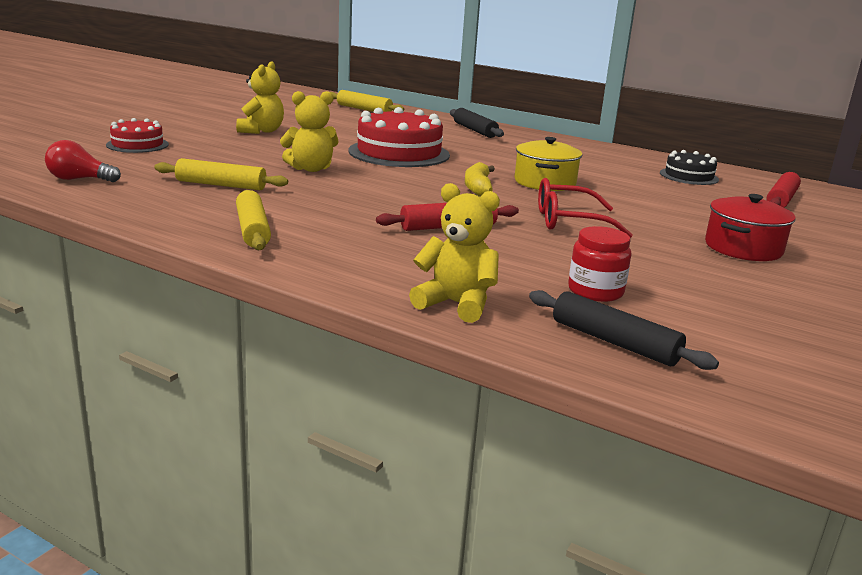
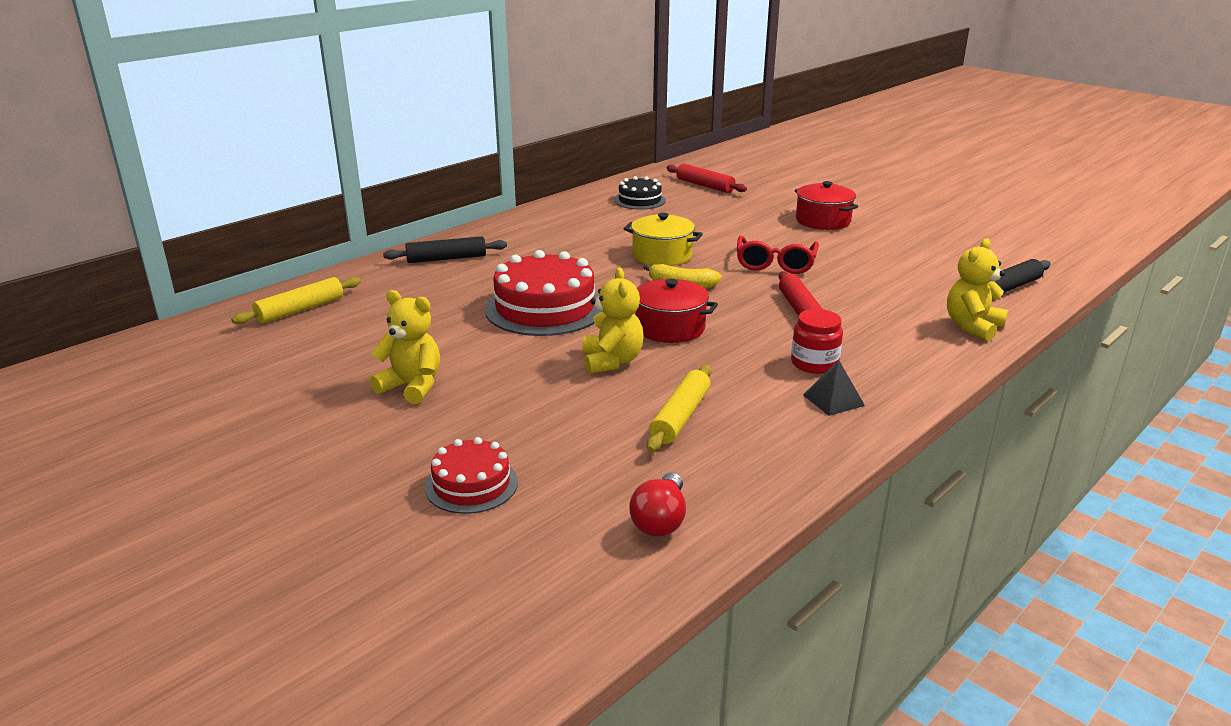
camera: 75 degrees left, 5 degrees up
(253, 230) = (833, 400): yellow rolling pin -> black pyramid
(381, 184) = (670, 328): none -> red pot
(595, 291) = (927, 279): red jar -> red jar (814, 363)

